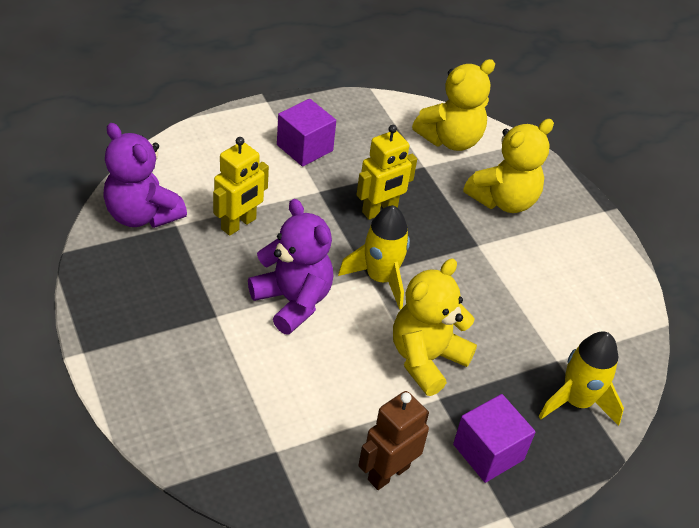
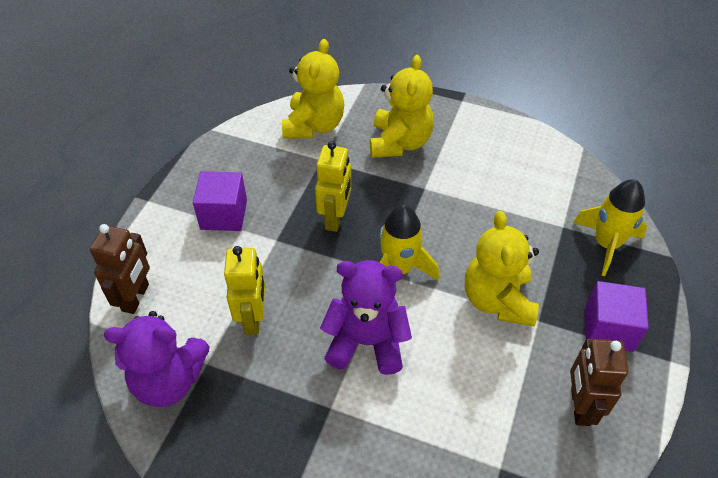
camera: 40 degrees left, 5 degrees up
(184, 153) = (136, 298): none -> brown robot

